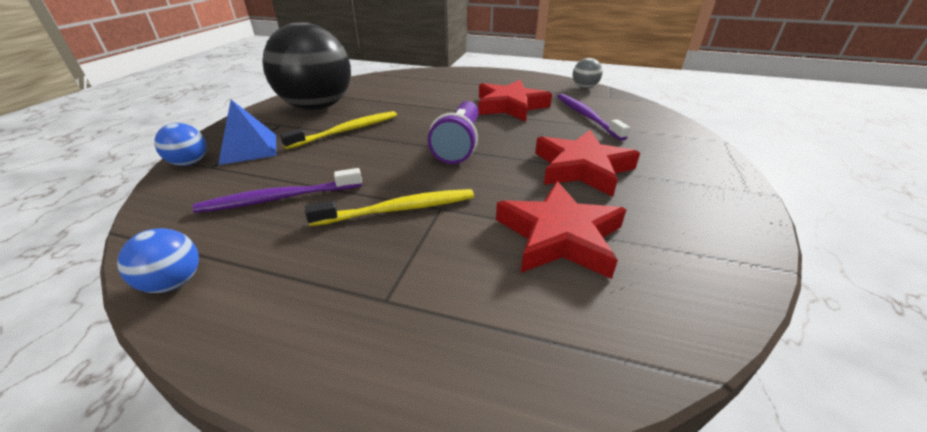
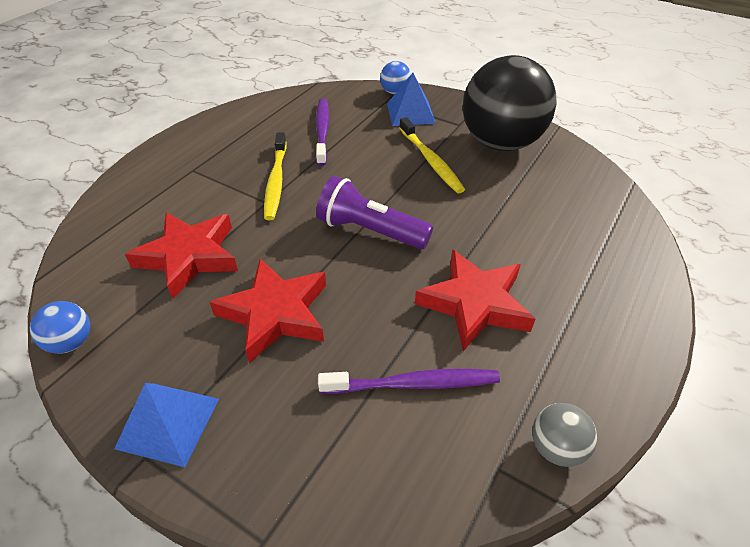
camera: 105 degrees right, 10 degrees up
(174, 282) = (257, 106): blue ball -> blue ball (71, 342)
(717, 188) = (168, 423): none -> blue pyramid

